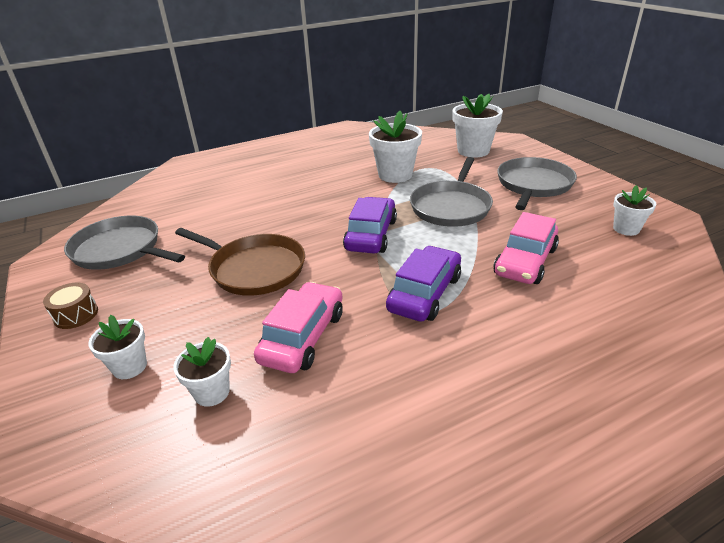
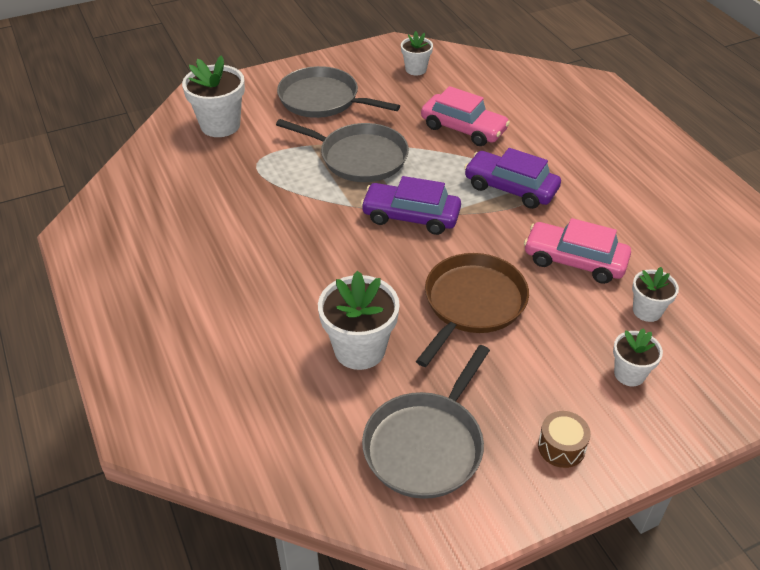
camera: 90 degrees left, 10 degrees up
(395, 175) = (269, 192): white flower pot -> white flower pot (359, 349)

